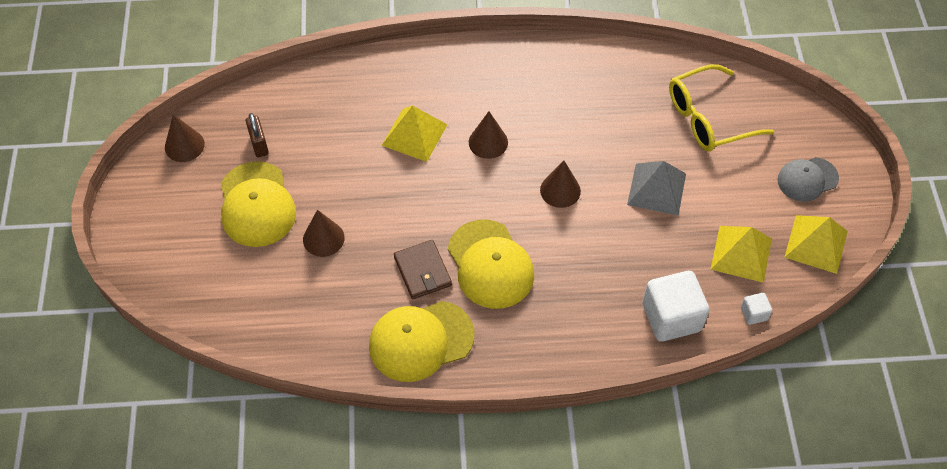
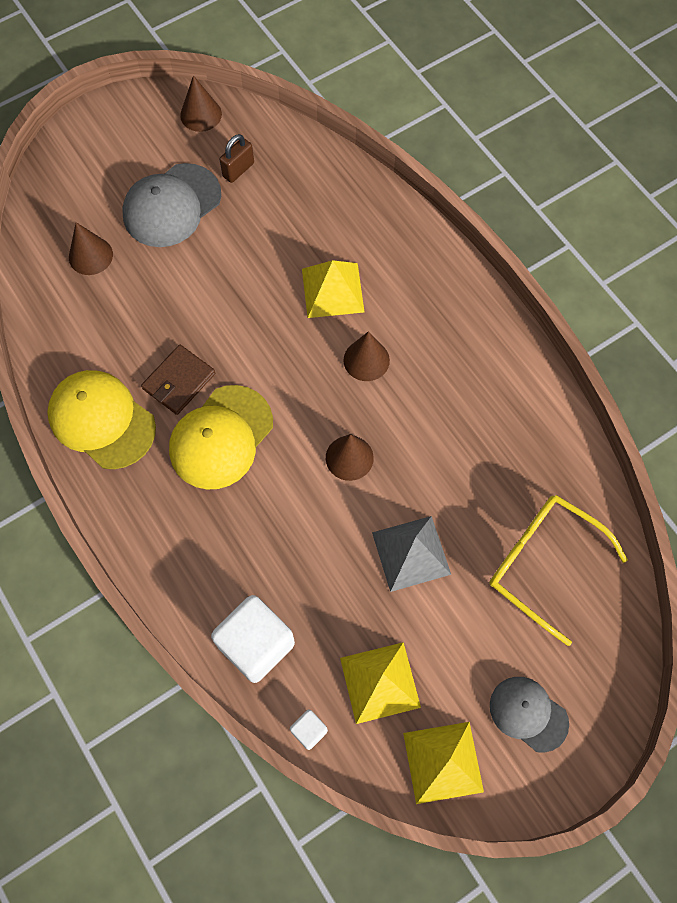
camera: 60 degrees right, 10 degrees up
(256, 205) = (172, 205): yellow cap -> grey cap
(323, 238) = (167, 279): brown cone -> brown cone (90, 256)

